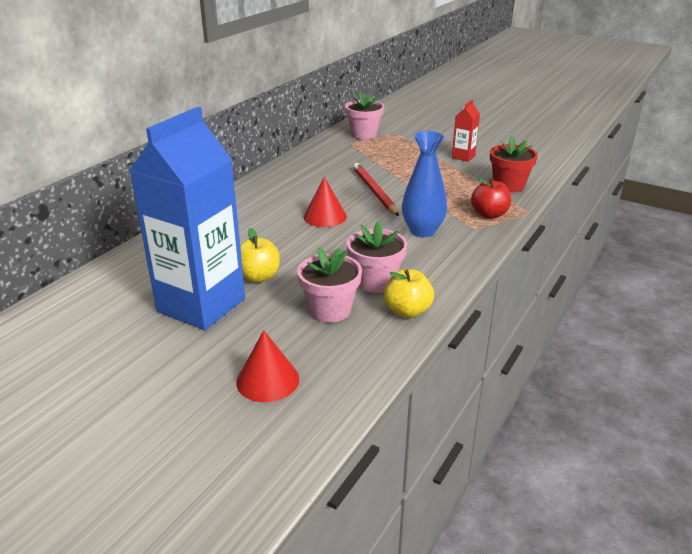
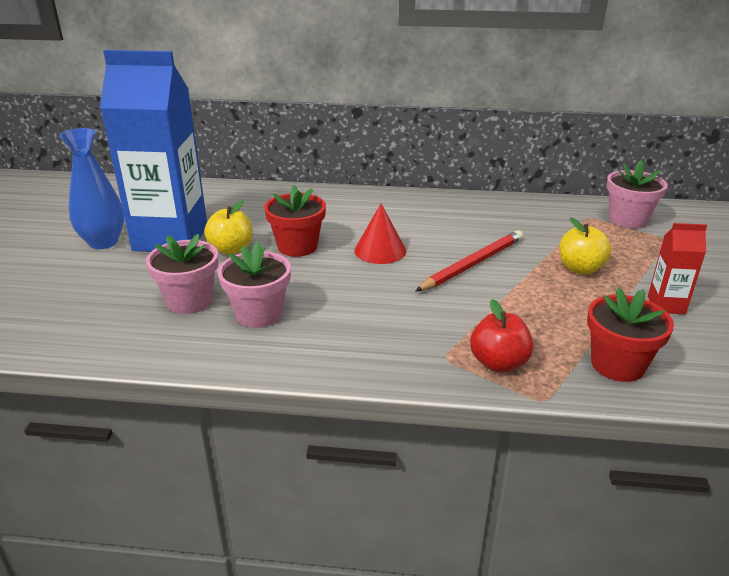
camera: 65 degrees right, 0 degrees up
(267, 380) = (65, 299): red cone -> none
(285, 247) = (297, 246): none -> red flower pot
(407, 311) = (208, 348): yellow apple -> yellow apple (580, 268)
(422, 231) = (400, 319): blue vase -> blue vase (103, 242)

